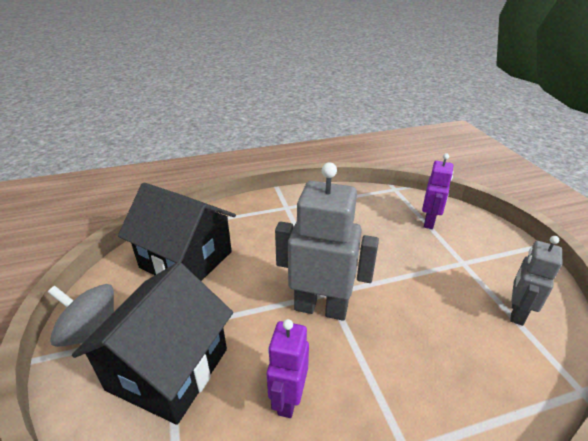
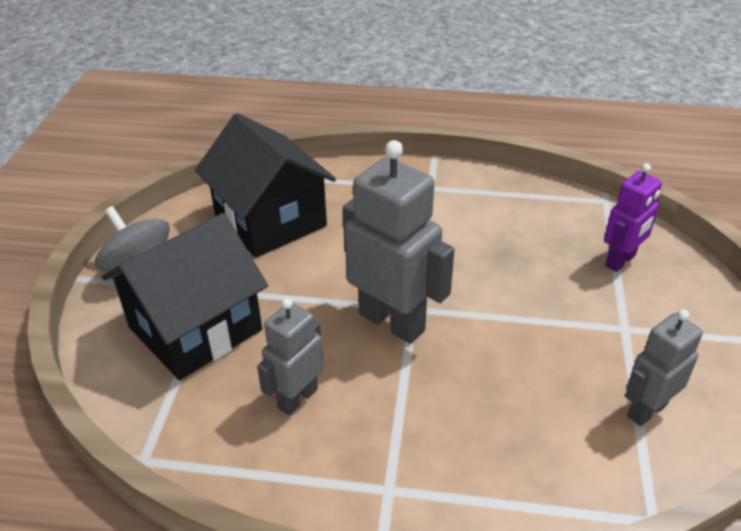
camera: 25 degrees right, 5 degrees up
(288, 399) = (297, 398): purple robot -> grey robot

